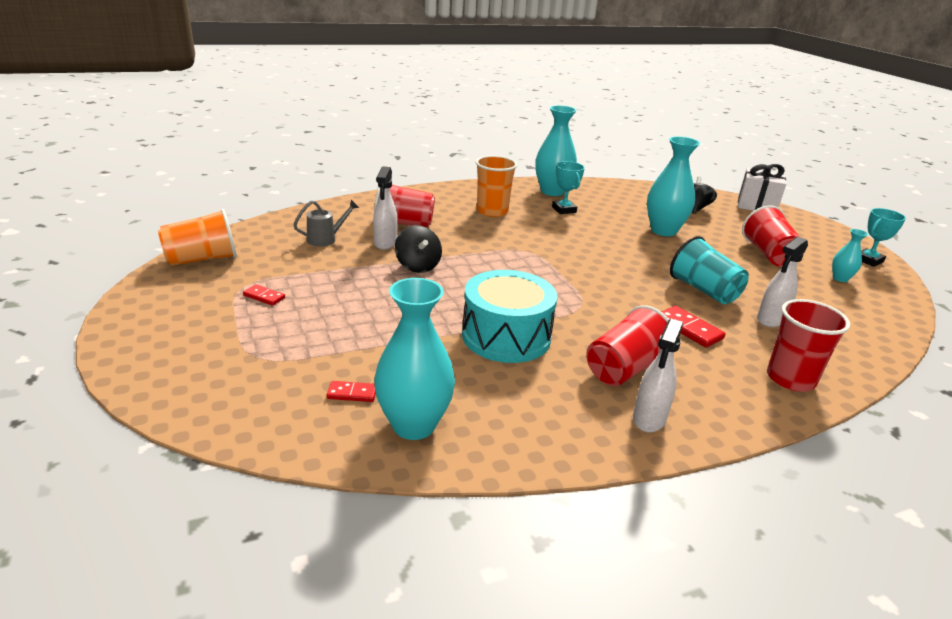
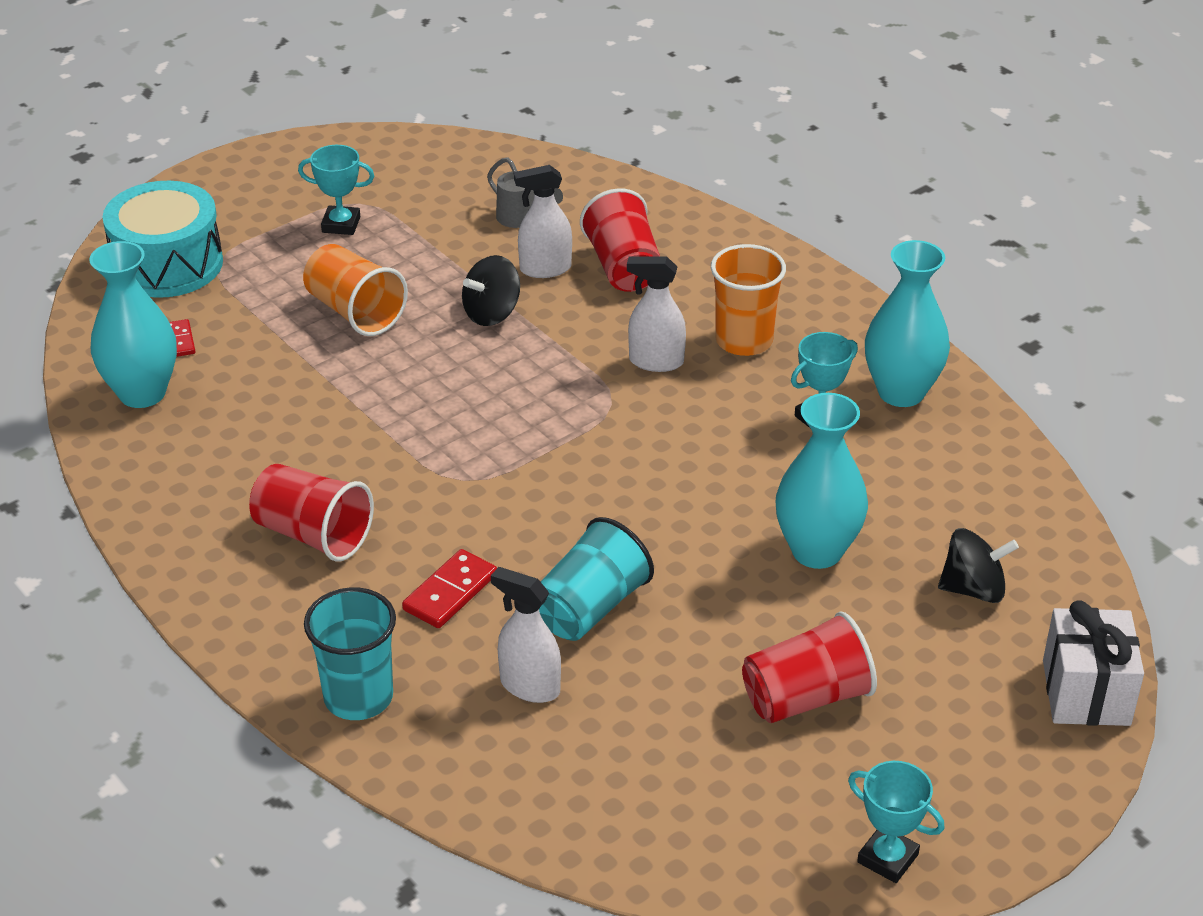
camera: 75 degrees right, 10 degrees up
(202, 259) = (405, 152): orange cup -> orange cup (355, 312)
(264, 297) = (341, 224): red domino -> turquoise trophy
(506, 336) = (344, 424): turquoise drum -> turquoise drum (168, 264)
(649, 419) = (214, 562): white spray bottle -> white spray bottle (655, 361)
(790, 379) = (358, 697): red cup -> turquoise cup
(840, 278) = (758, 798): turquoise vase -> none

